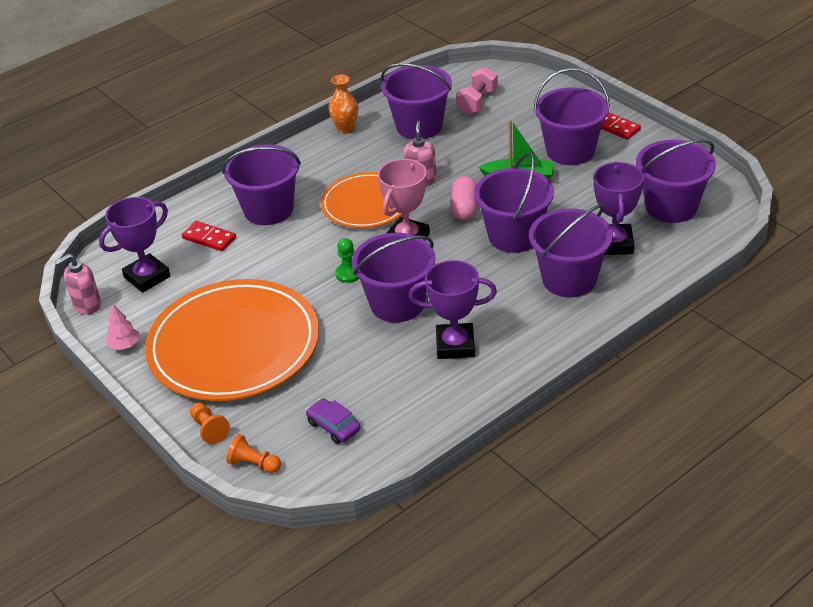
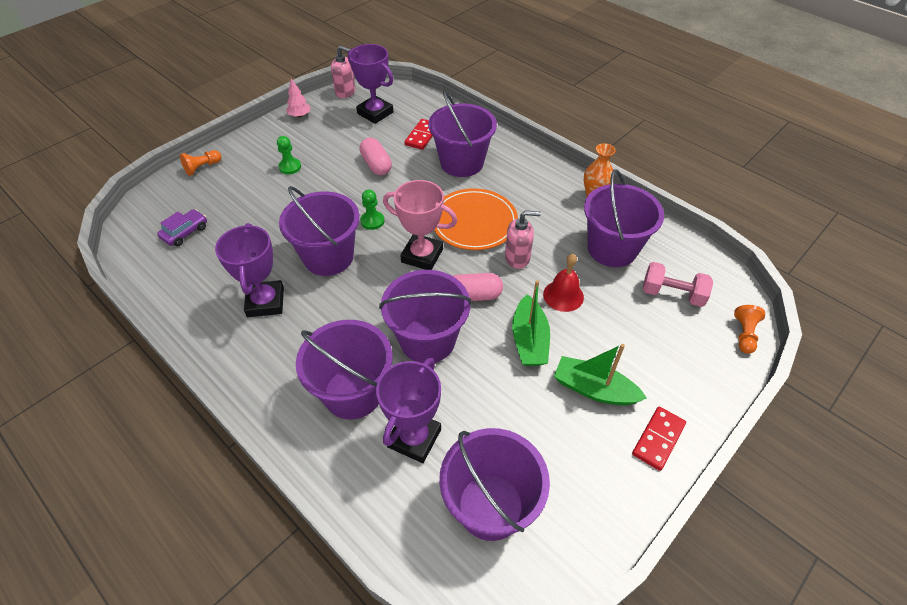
camera: 80 degrees right, 10 degrees up
(87, 305) = (345, 92): pink soap dispenser -> pink soap dispenser turned 150 degrees clockwise
(234, 346) = (290, 167): orange plate -> green pawn
(252, 273) = (376, 165): none -> pink capsule
(254, 464) = (159, 194): orange pawn -> orange pawn (744, 334)
(471, 157) = (563, 295): none -> red bell
(570, 151) = (594, 389): purple bucket -> green boat
(614, 244) = (414, 438): purple trophy -> purple trophy turned 60 degrees counterclockwise

